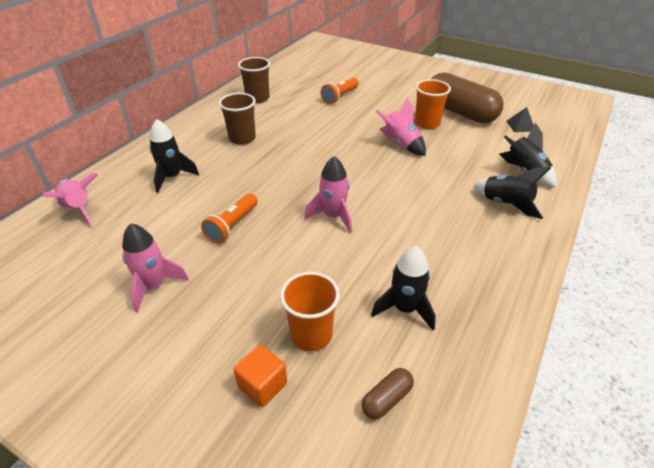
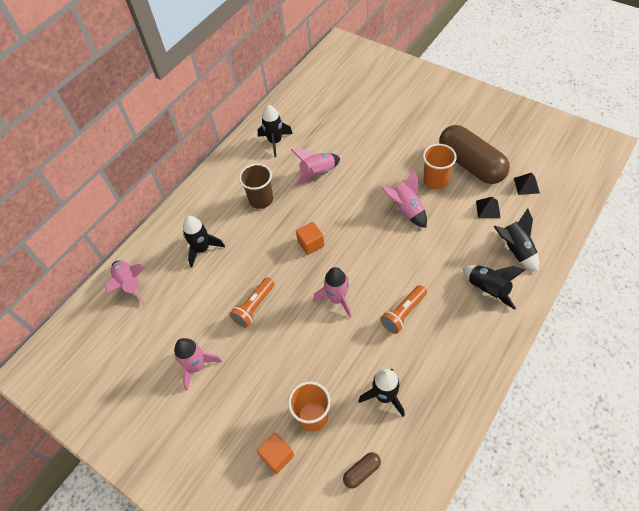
camera: 10 degrees right, 15 degrees up
(257, 98) = (275, 142): brown cup -> black rocket
(299, 171) = (311, 244): none -> orange cube
(303, 119) = (317, 173): none -> pink rocket
(340, 97) = (355, 140): orange flashlight -> orange flashlight (403, 313)
(486, 142) = (488, 209): none -> black pyramid

